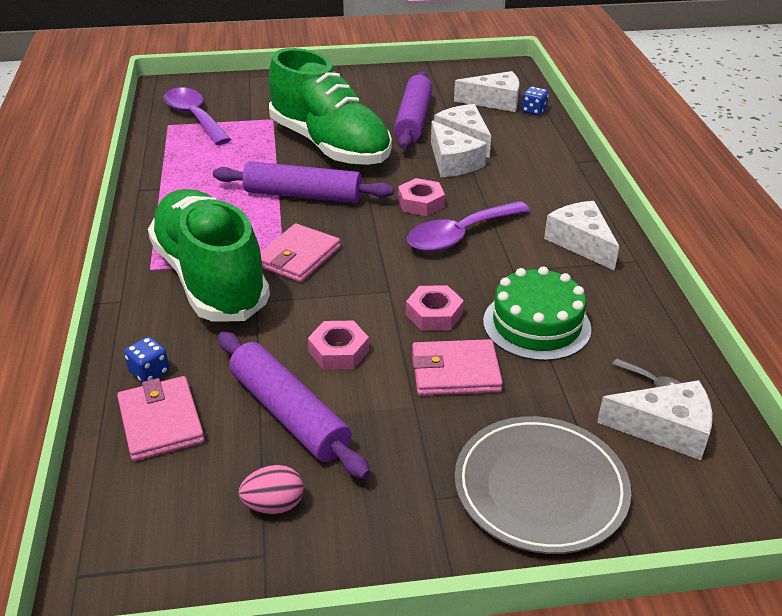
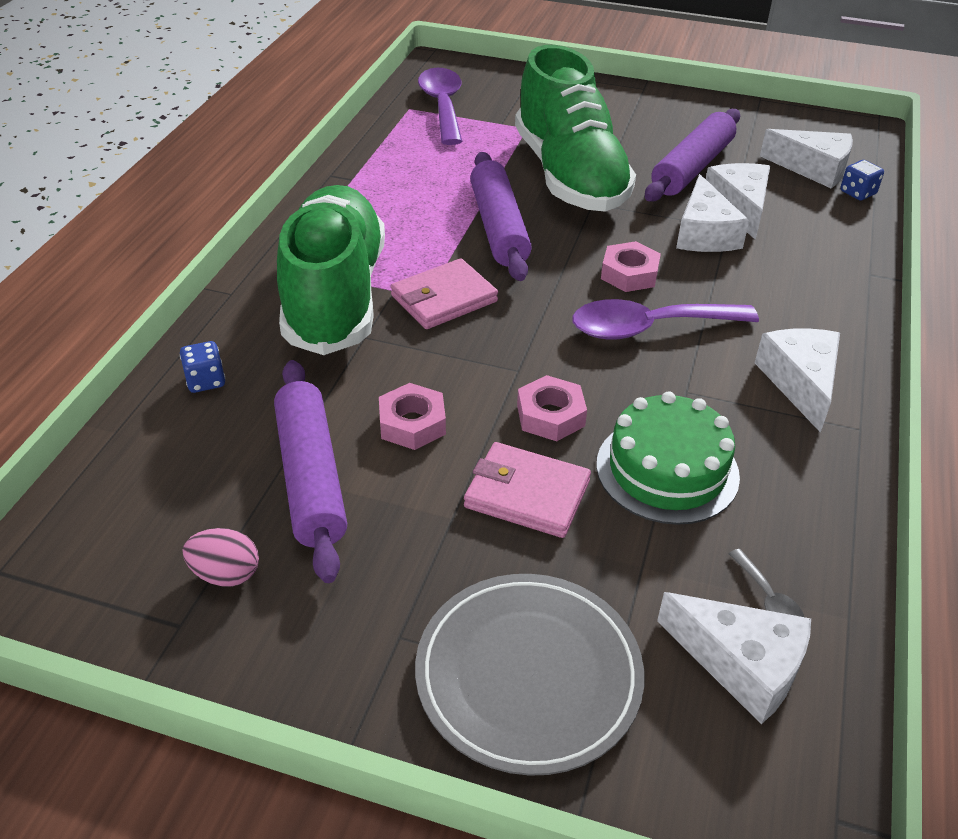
camera: 25 degrees right, 5 degrees up
(161, 422) = (180, 439): pink wallet -> none
(303, 195) = (499, 227): purple rolling pin -> purple rolling pin turned 45 degrees clockwise

